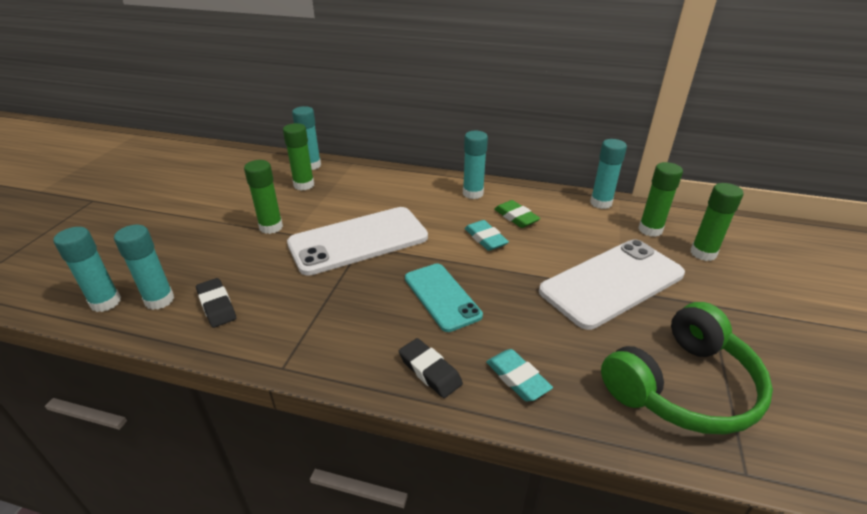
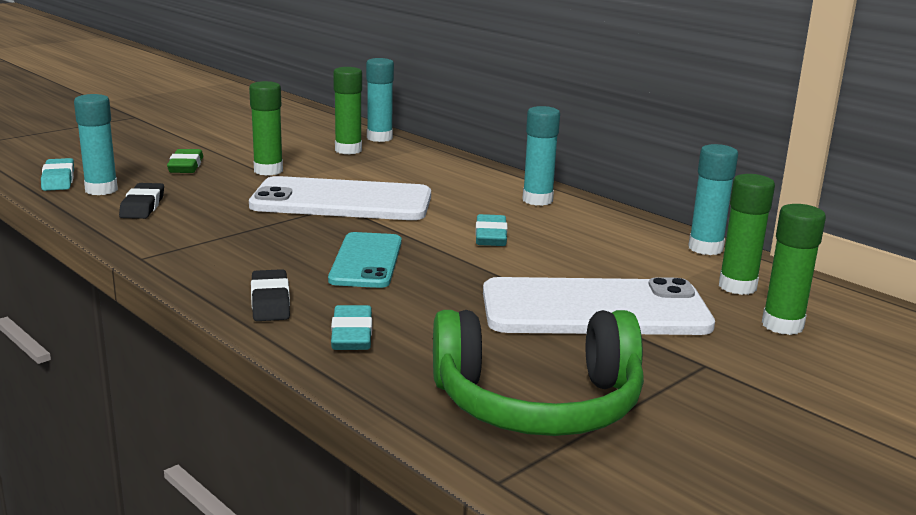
camera: 30 degrees right, 15 degrees down
(105, 302) = (58, 180): turquoise glue stick -> turquoise eraser
(516, 217) = (560, 230): green eraser -> green eraser (186, 166)

